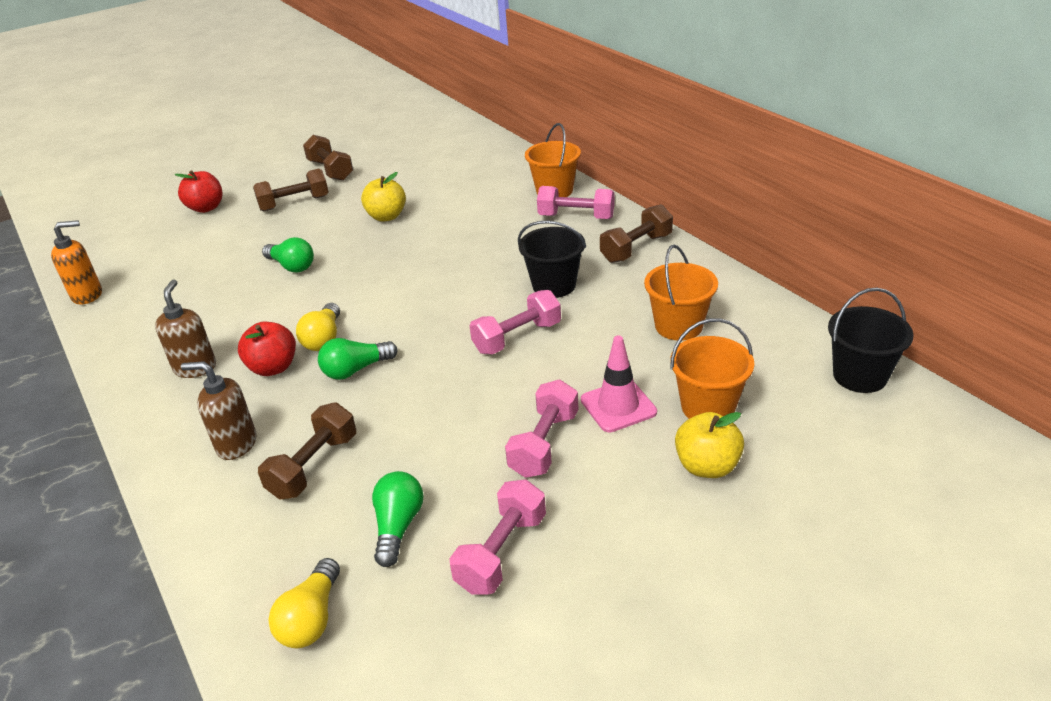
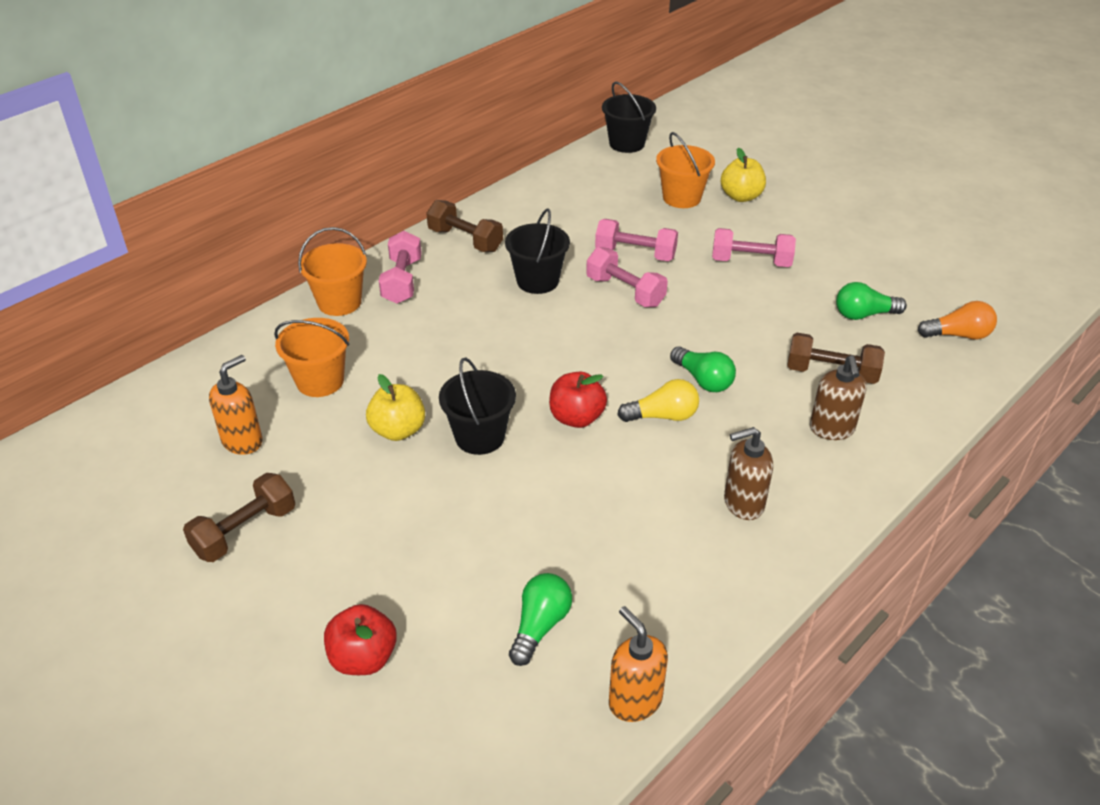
camera: 105 degrees left, 5 degrees up
(273, 367) = (720, 440): red apple -> red apple (576, 418)
(292, 266) = (527, 488): green light bulb -> green light bulb (540, 626)
(294, 203) = (355, 541): brown dumbbell -> none
(312, 618) = (958, 335): yellow light bulb -> orange light bulb
(358, 248) = (479, 437): none -> black bucket
(411, 165) = (243, 441): none -> orange soap dispenser
(502, 552) = (858, 267): pink dumbbell -> pink dumbbell (635, 254)
(618, 406) = (696, 234): pink traffic cone -> none
(678, 326) = (587, 213): orange bucket -> orange bucket (320, 381)

